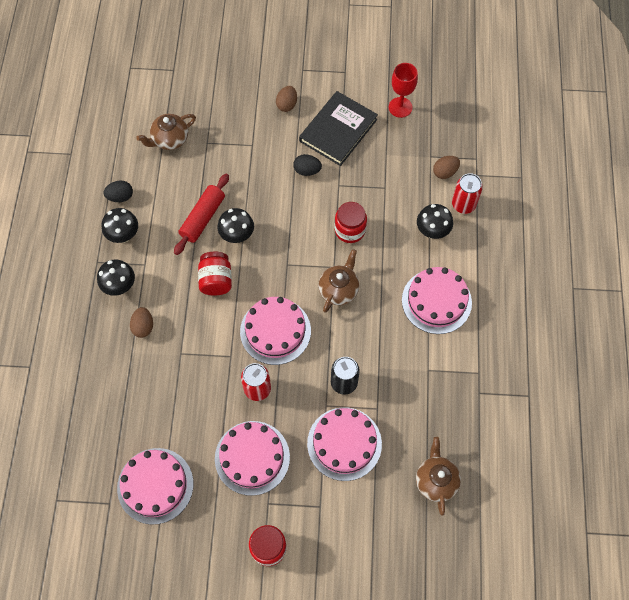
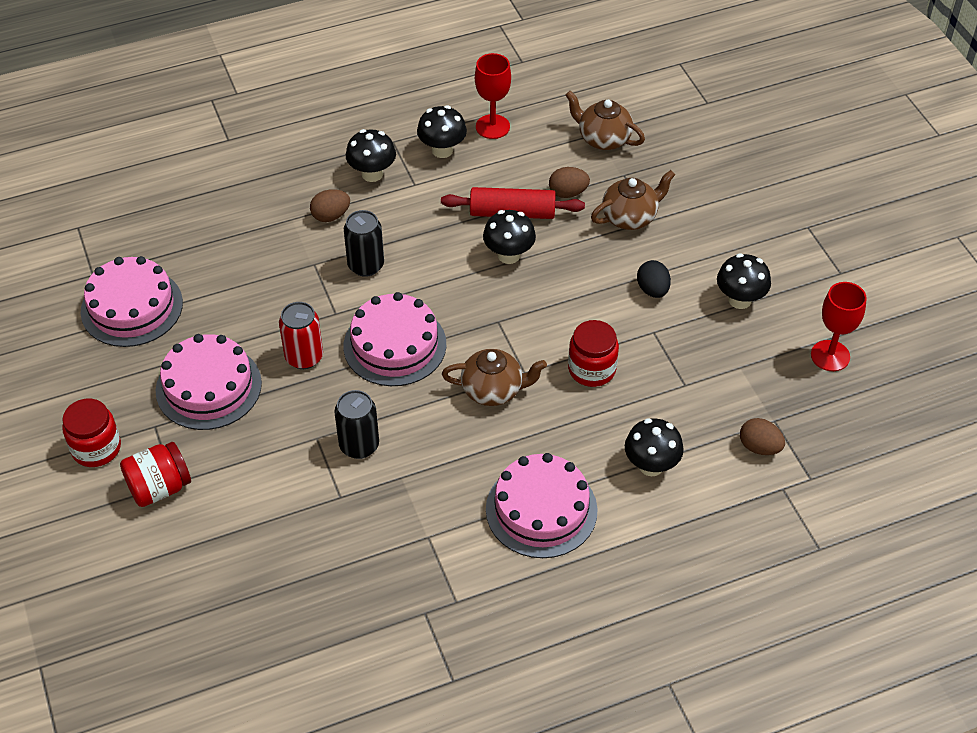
camera: 65 degrees right, 15 degrees down
(120, 197) = (492, 127): black egg -> red goblet
(199, 322) = (366, 265): none -> black can
(216, 280) = (432, 259): red jar -> red jar (159, 487)
(287, 105) = (739, 231): brown egg -> brown egg (568, 193)
(338, 130) = (740, 300): black book -> black mushroom
(344, 443) = (272, 477): pink cake -> none
(436, 481) = (265, 604): brown teapot -> brown teapot (630, 217)
(463, 204) = (720, 489): red can -> none

